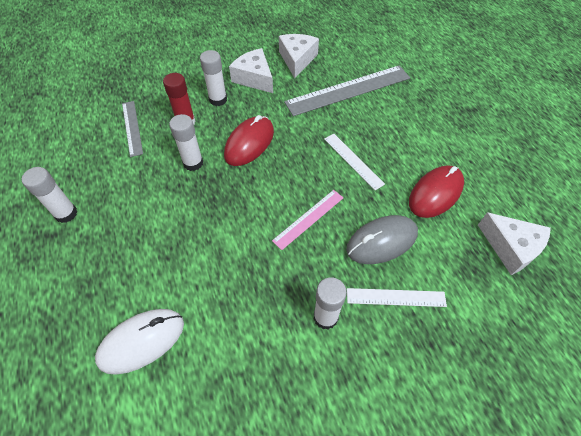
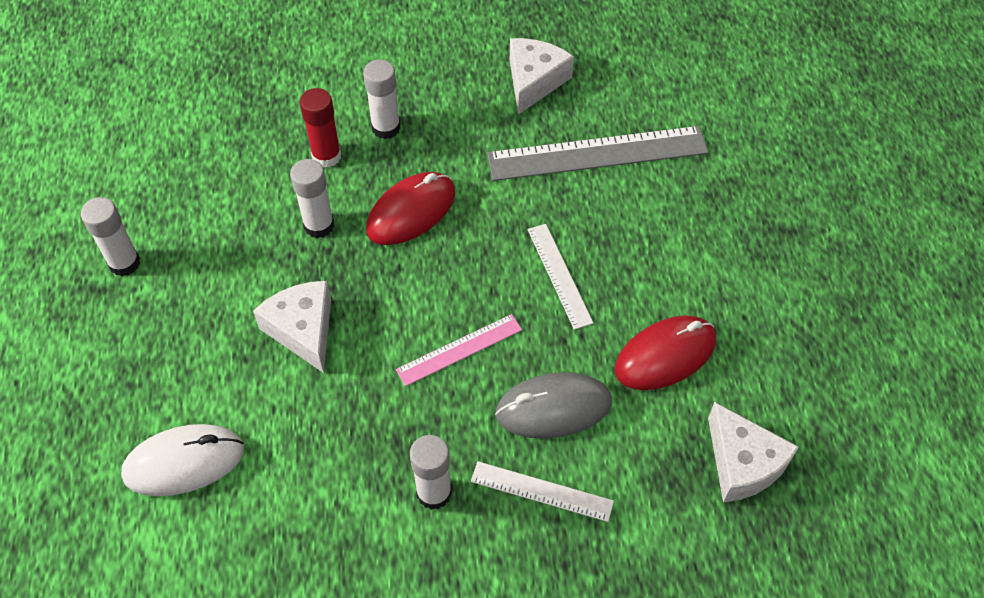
camera: 15 degrees right, 0 degrees up
(132, 128) = (245, 148): grey ruler -> none
(254, 78) = (454, 101): white cheese -> white cheese (303, 330)

